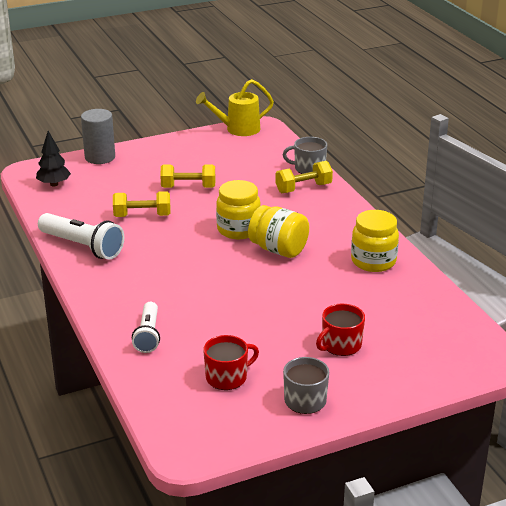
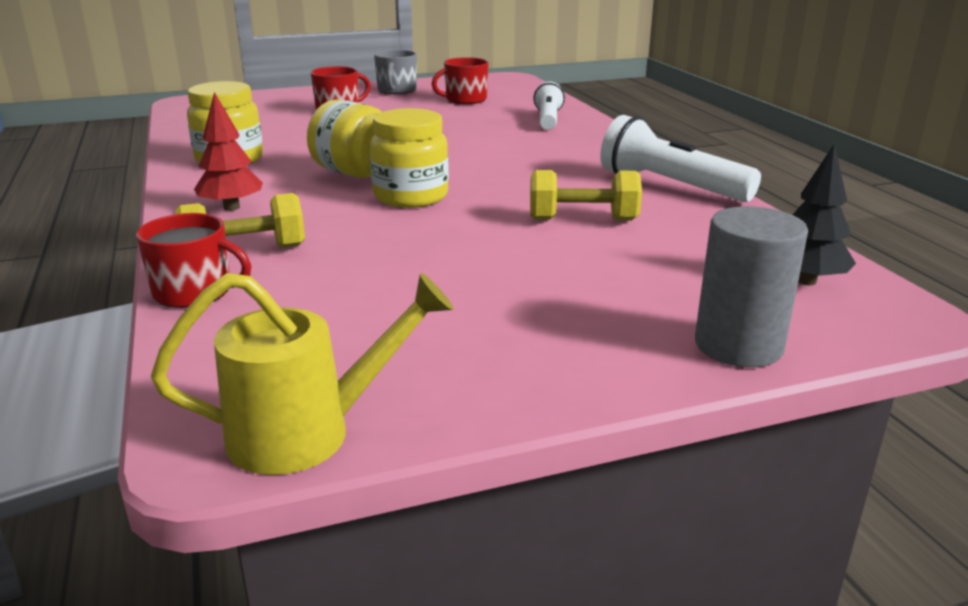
camera: 175 degrees left, 5 degrees down
(188, 187) = (493, 263): yellow dumbbell -> none
(308, 168) = (194, 292): grey mug -> red mug
(334, 216) = (231, 207): none -> red tree

